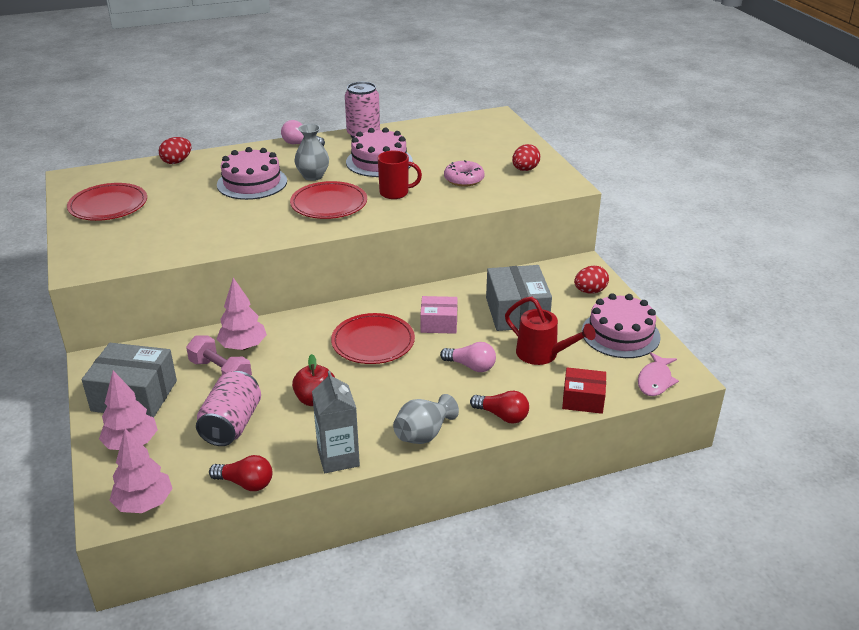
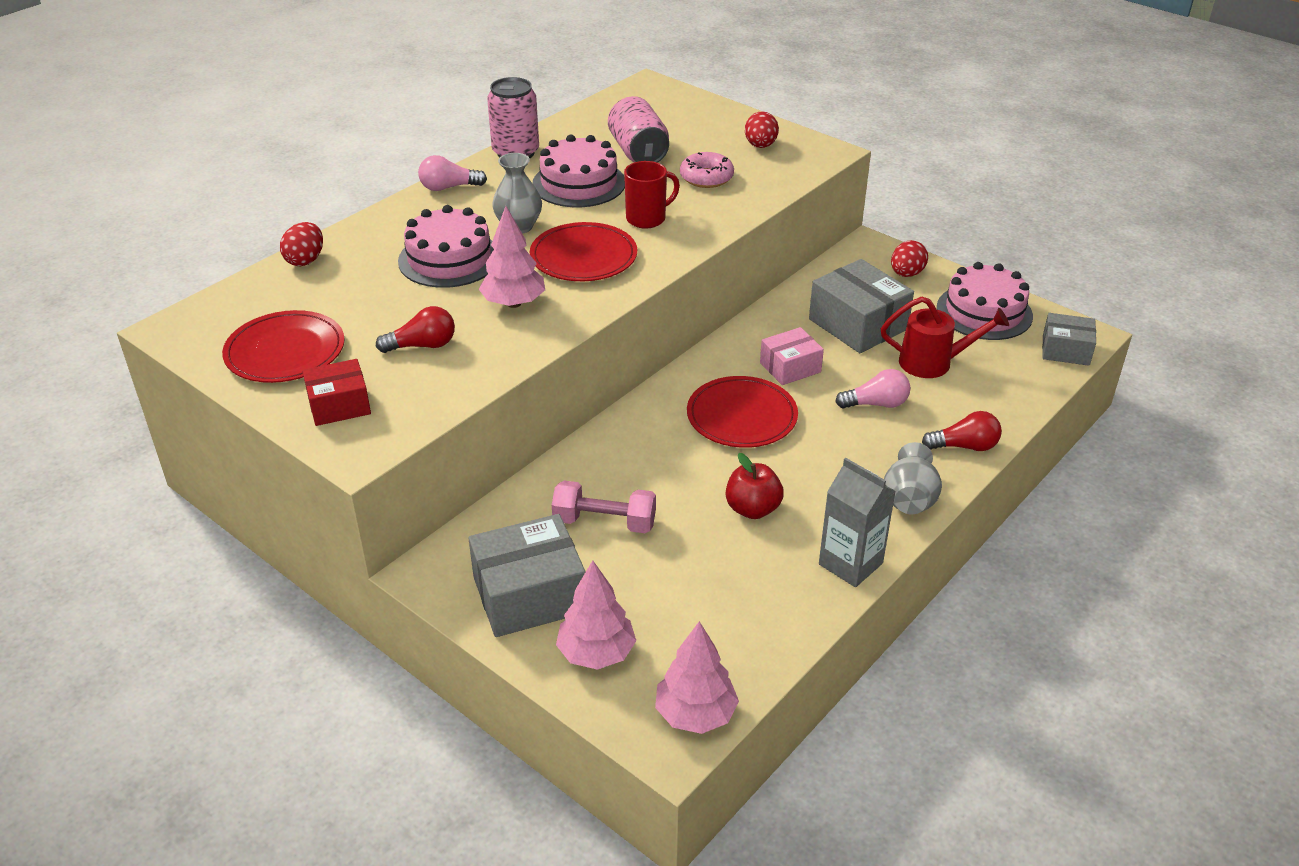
camera: 30 degrees left, 5 degrees up
(232, 424) = (690, 578): pink can -> pink can (638, 152)
(243, 346) = (596, 480): pink tree -> pink tree (514, 303)
(246, 483) = (783, 637): red light bulb -> red light bulb (422, 345)
(583, 399) = (1021, 397): red box -> red box (339, 405)
(655, 380) = (1065, 350): pink fish -> grey box

